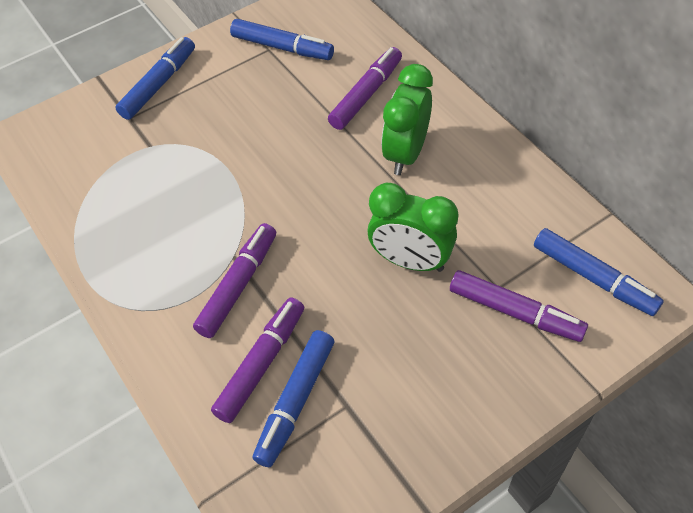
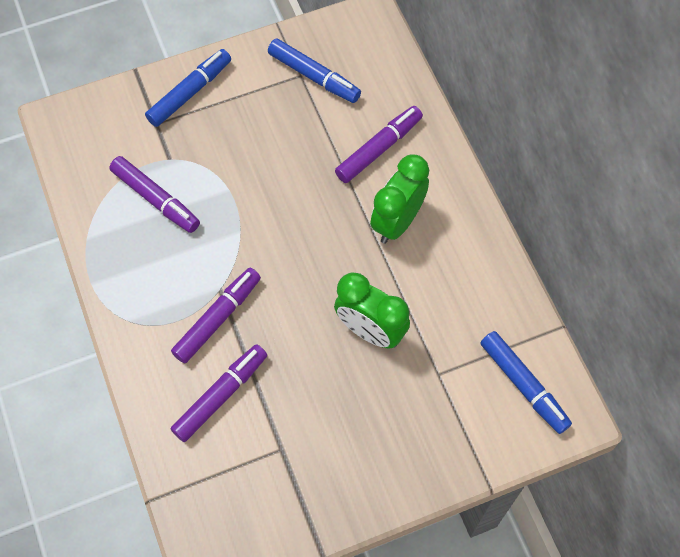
camera: 10 degrees right, 10 degrees up
(295, 401) = (241, 435): blue marker -> none
(515, 312) = (445, 400): purple marker -> purple marker (156, 199)

